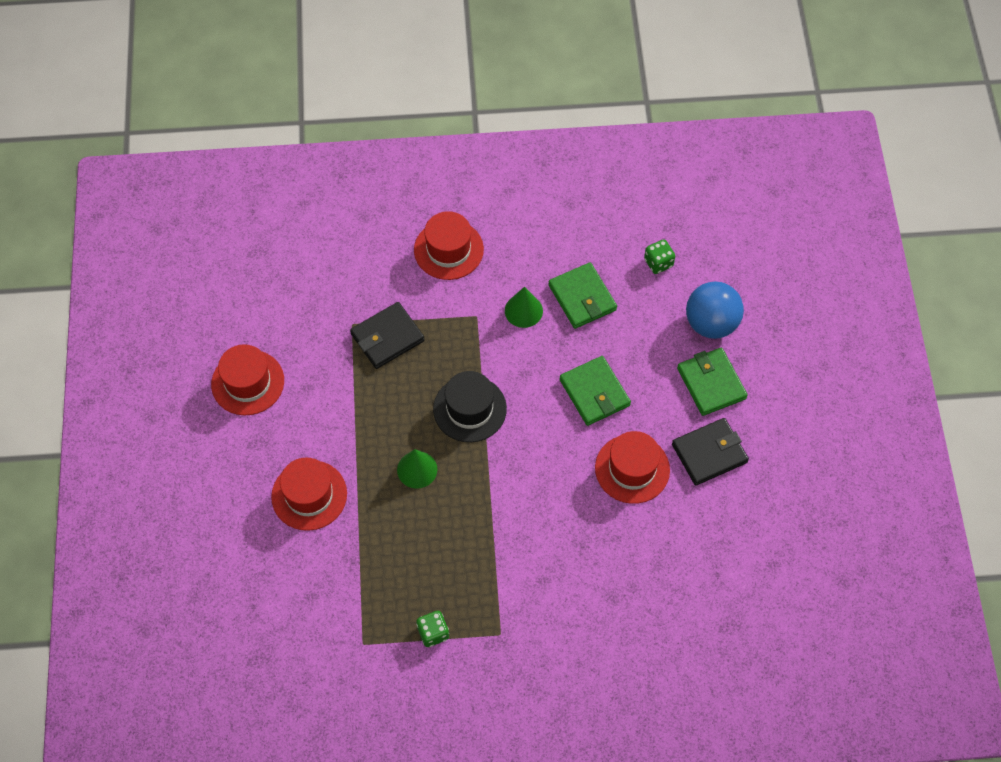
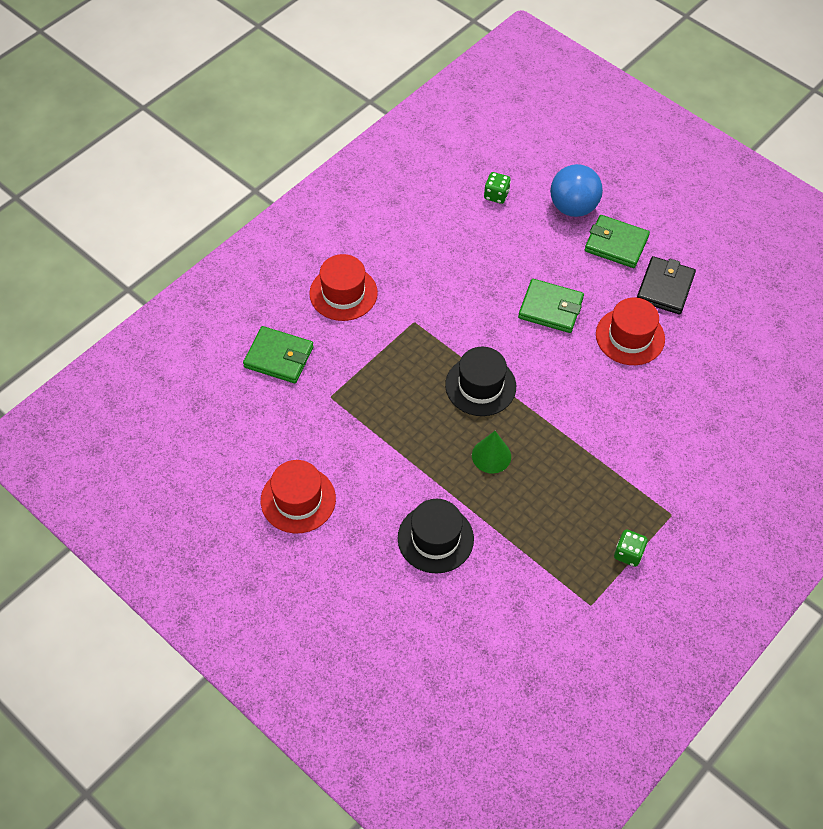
camera: 45 degrees left, 5 degrees down
(309, 495) = (435, 538): red hat -> black hat
(387, 337) = (367, 385): black wallet -> none
(523, 310) = (442, 293): green cone -> none
(582, 298) = (472, 255): green wallet -> green wallet (279, 357)

